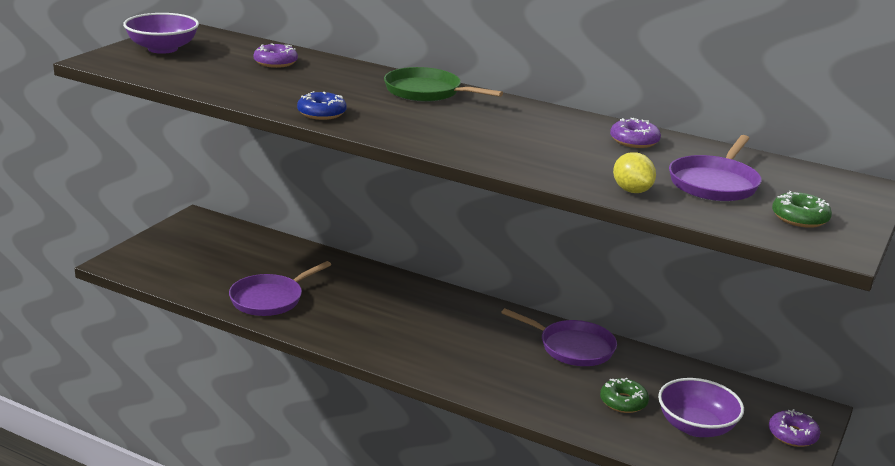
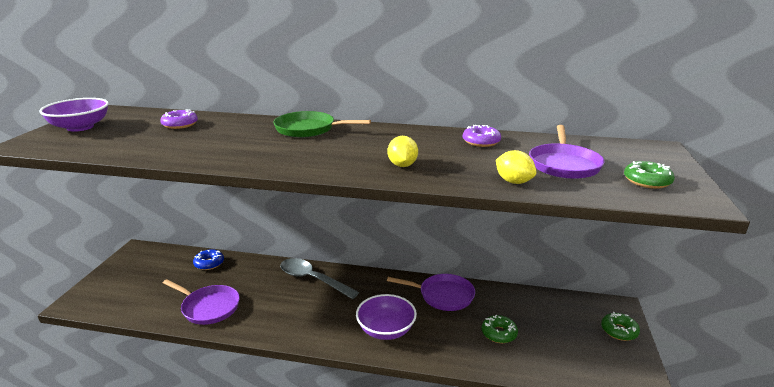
camera: 15 degrees left, 0 degrees up
(269, 299) = (209, 307): purple pan -> purple pan turned 90 degrees counterclockwise
(321, 113) = (232, 159): blue donut -> blue donut (209, 263)
(407, 295) = (312, 279): none -> grey spoon
(513, 152) = (402, 165): none -> yellow lemon
(696, 427) = (557, 341): purple bowl -> purple bowl (386, 330)
(792, 435) = (619, 331): purple donut -> green donut

